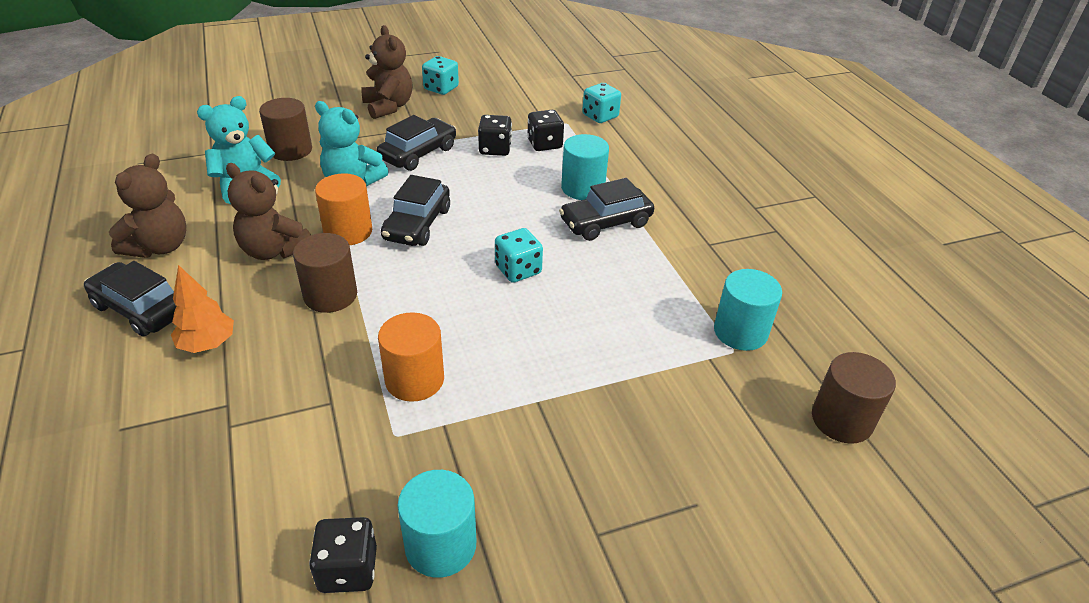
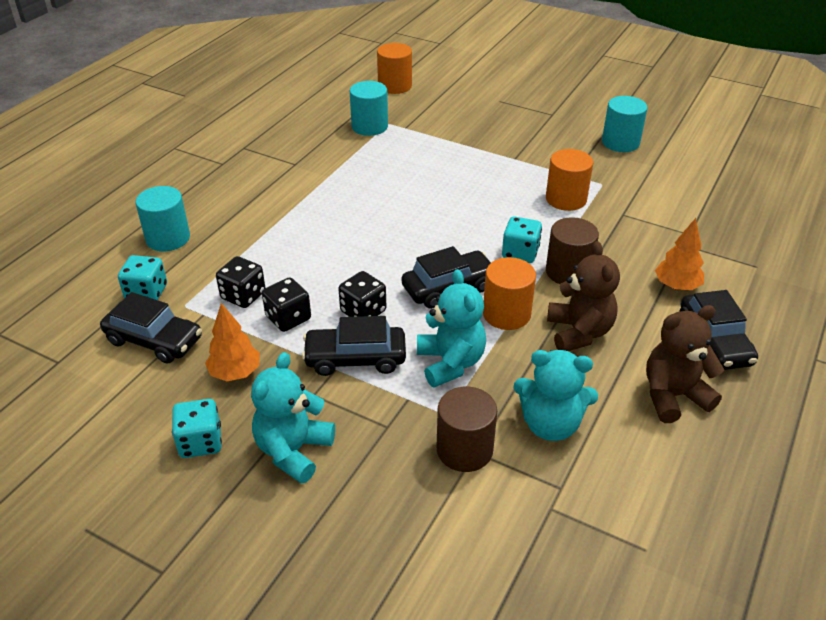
camera: 130 degrees left, 0 degrees up
(348, 569) = (667, 156): black dice -> black dice (363, 311)
(388, 107) = (293, 451): brown teddy bear -> turquoise teddy bear
(475, 114) = (235, 373): none -> orange tree
(518, 270) = (429, 216): turquoise dice -> turquoise dice (520, 253)
(583, 188) = (292, 241): turquoise cylinder -> turquoise cylinder (168, 238)
(605, 223) = (325, 210): black car -> black car (154, 340)
(841, 420) = (395, 86): brown cylinder -> orange cylinder

